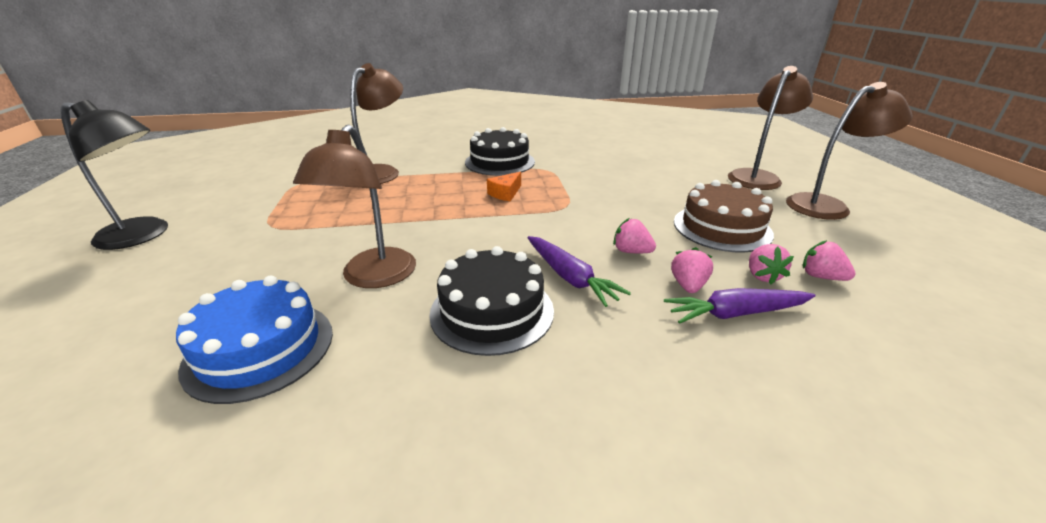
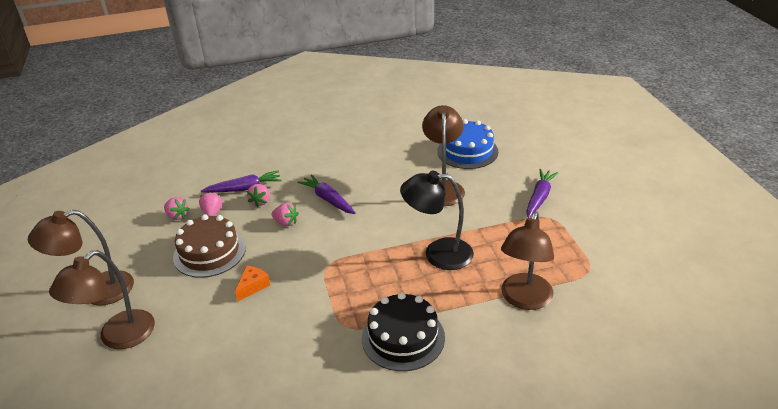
camera: 175 degrees right, 5 degrees up
(143, 235) = (626, 199): black lamp -> black lamp (438, 254)
(249, 248) = (539, 198): none -> purple carrot
(492, 311) = (369, 177): black cake -> none
(505, 193) = (383, 276): orange cheese -> orange cheese (253, 286)

